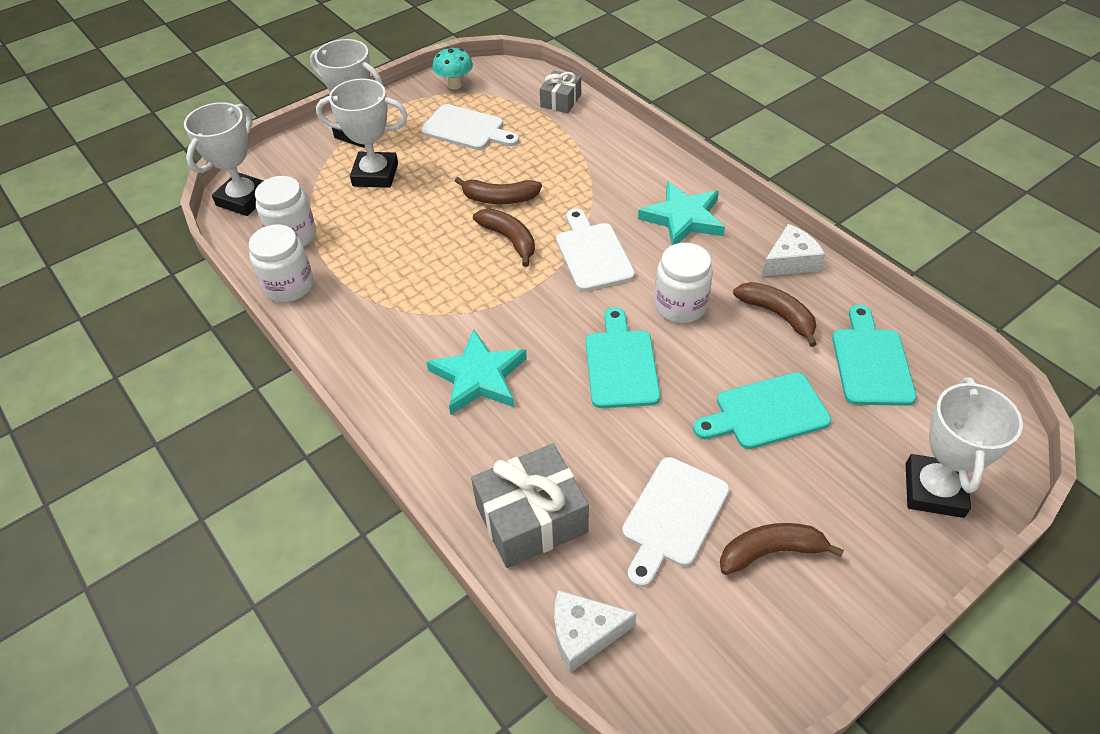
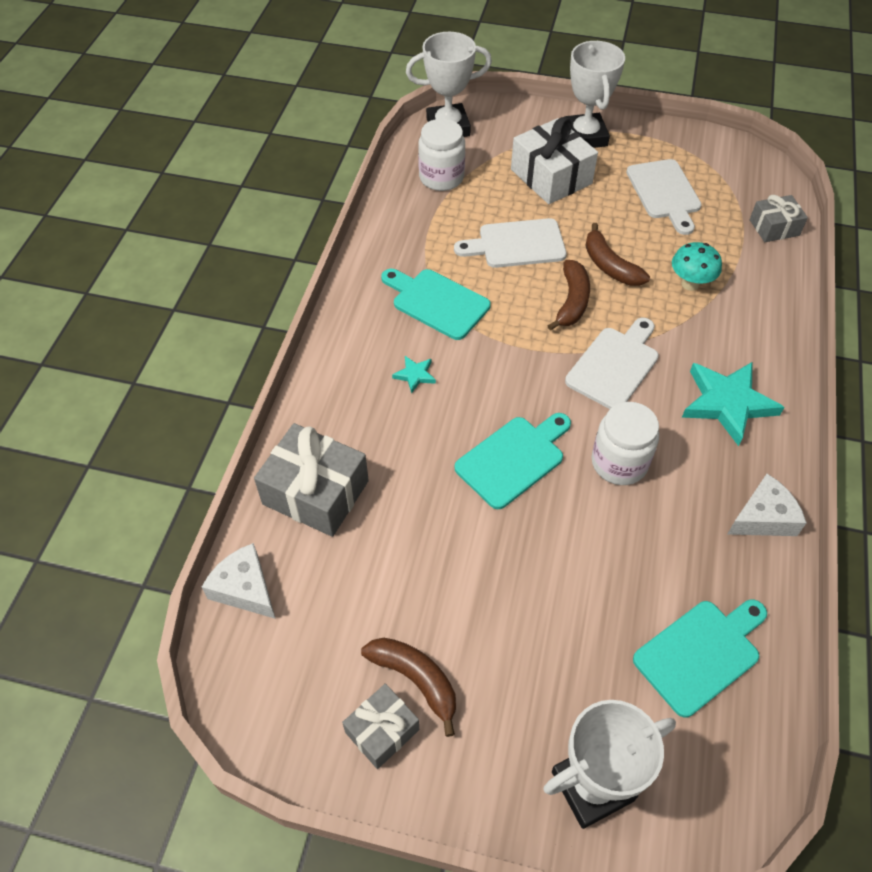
camera: 50 degrees right, 5 degrees up
(289, 286) = (394, 210): white jar -> none
(375, 175) = (551, 176): white trophy -> white gift
(455, 85) = (707, 150): turquoise mushroom -> turquoise mushroom (690, 283)
(479, 377) = (415, 375): turquoise star -> turquoise star, size x0.46
(673, 516) = (393, 587): white cutting board -> white cutting board (517, 244)
(766, 413) = (559, 597): turquoise cutting board -> turquoise cutting board (437, 302)
(777, 315) = (683, 544): brown banana -> none
(790, 261) = (763, 517): white cheese -> white cheese turned 45 degrees counterclockwise
(801, 604) = (382, 731): none -> grey gift

